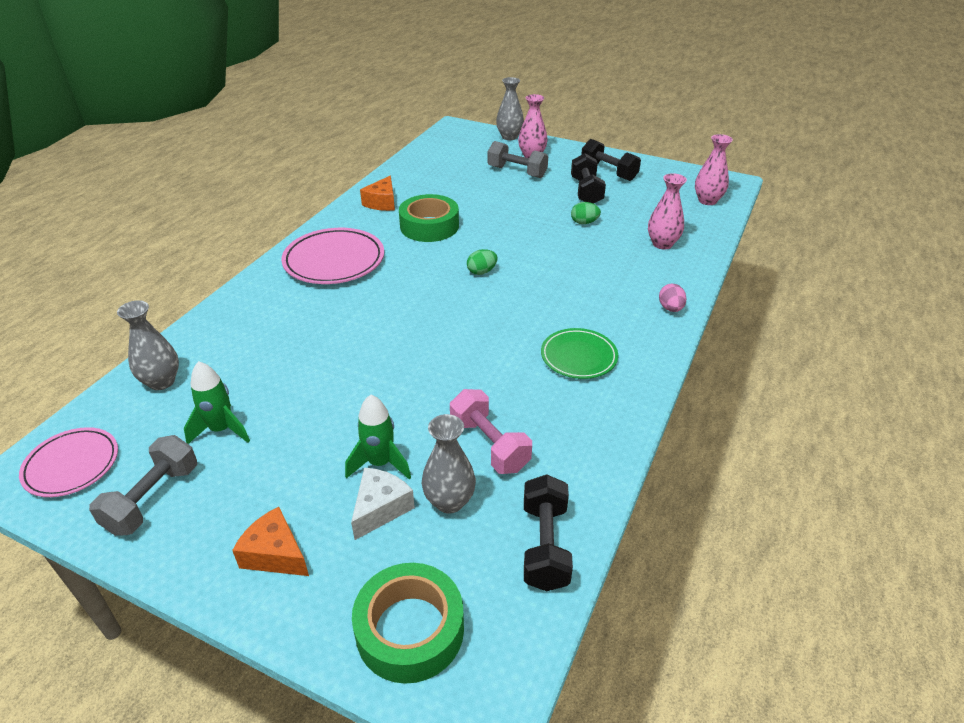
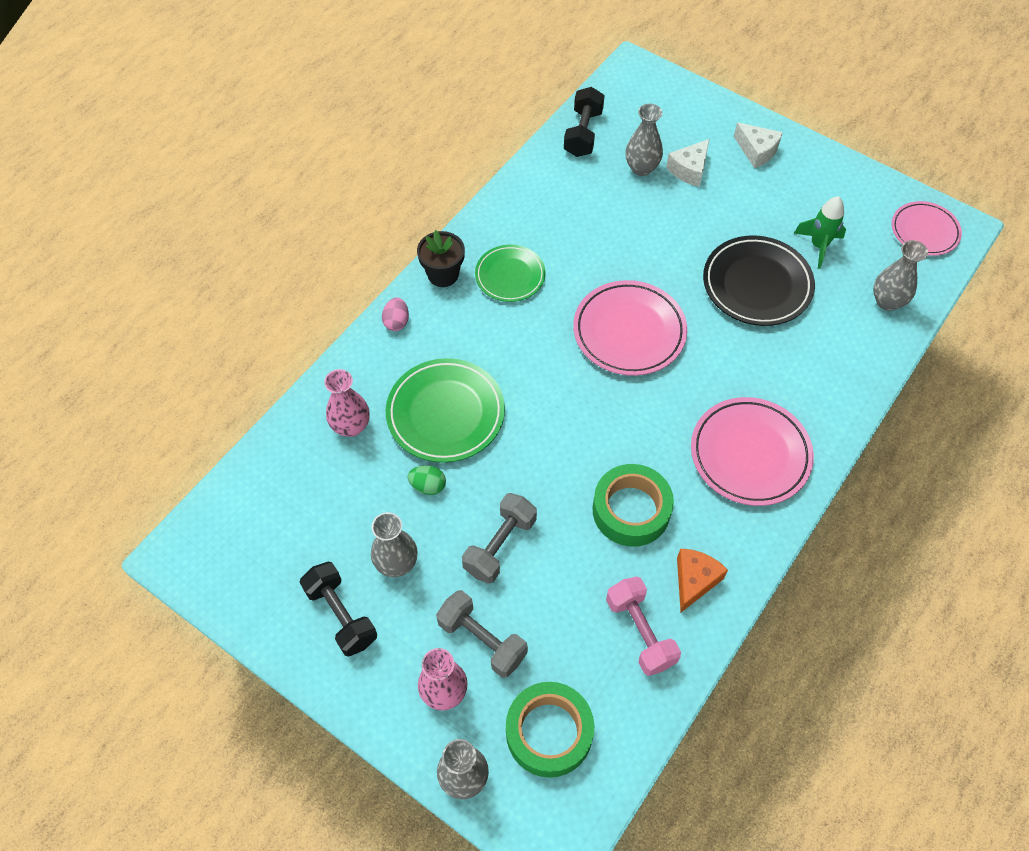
camera: 170 degrees left, 20 degrees up
(153, 499) = (851, 197): grey dumbbell -> grey dumbbell (500, 545)
(275, 554) = (757, 151): orange cheese -> white cheese
(306, 380) = (757, 284): none -> black plate
(380, 463) = (690, 201): green rocket -> none
(410, 630) = (671, 103): green tape -> green tape (549, 732)
(444, 326) = (629, 331): none -> pink plate
(482, 272) = (578, 408): green egg -> none
(489, 445) = (606, 204): pink dumbbell -> pink dumbbell (640, 632)
(586, 191) = (396, 563): black dumbbell -> grey vase
(591, 258) = (445, 413): none -> green plate
(649, 350) = (443, 274): none -> black flower pot
(707, 201) = (240, 511): pink vase -> none

